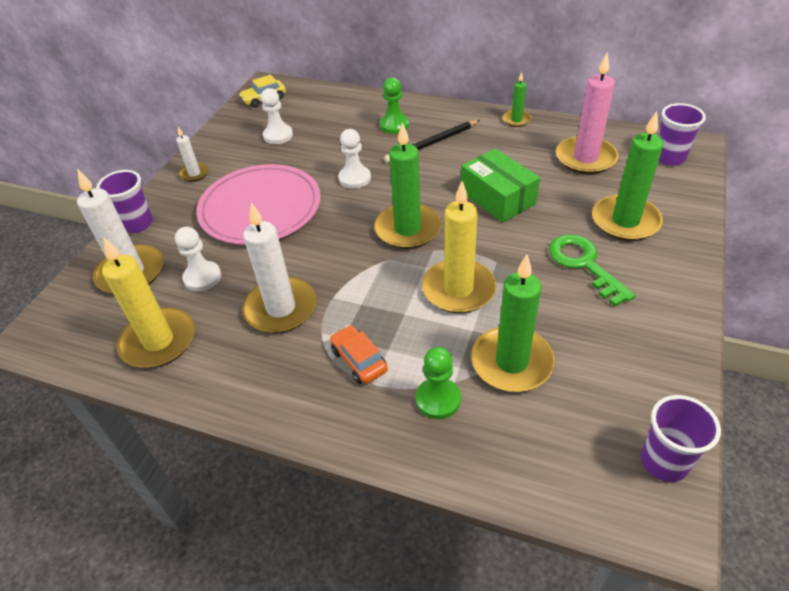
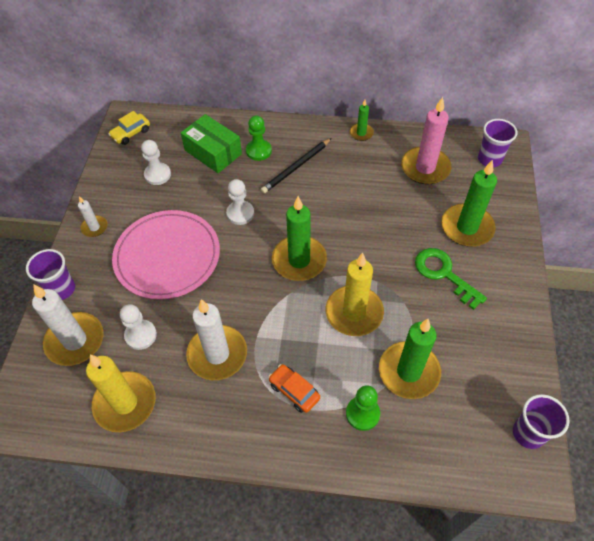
camera: 15 degrees left, 10 degrees up
(497, 198) = (364, 218): green box -> green box (213, 152)

